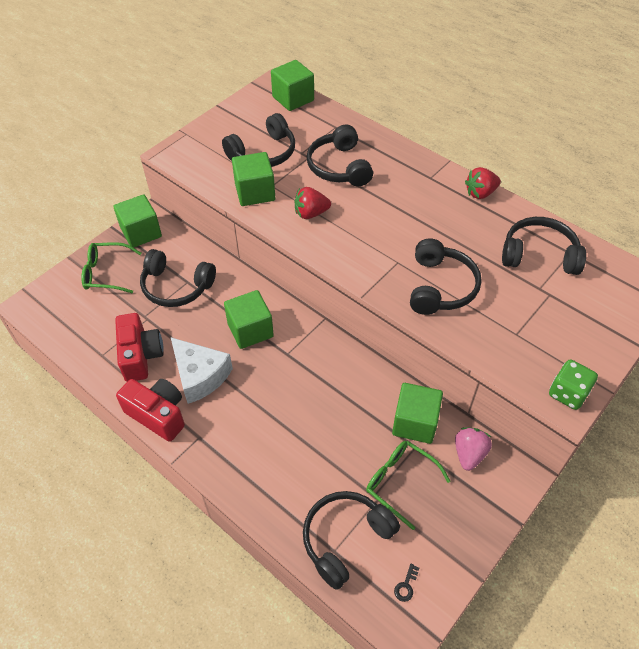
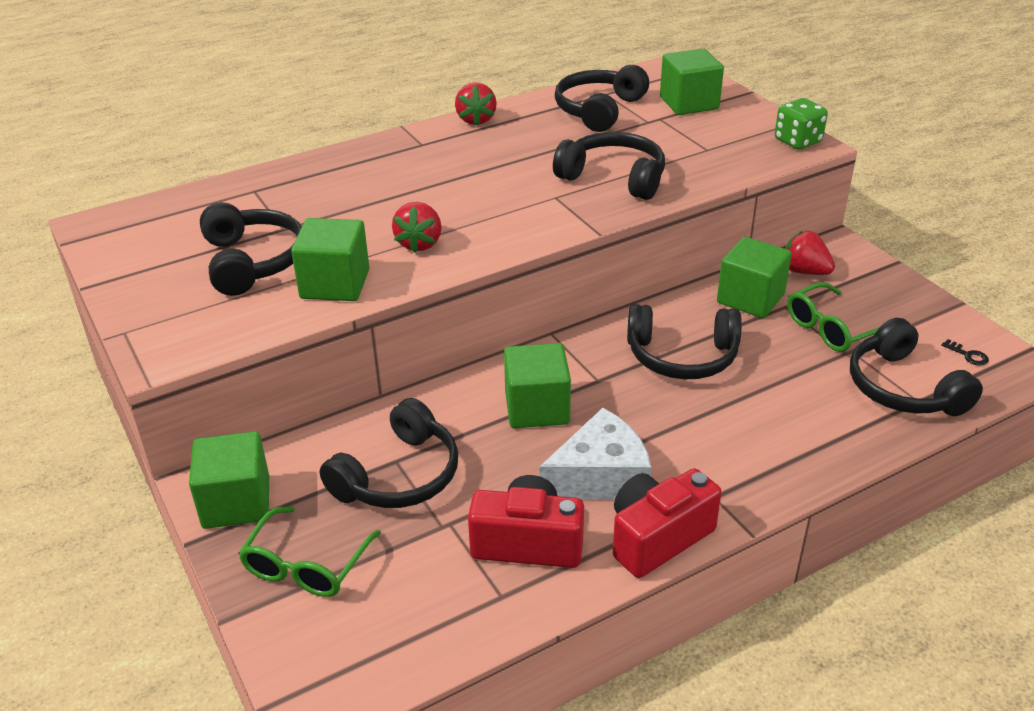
camera: 70 degrees left, 15 degrees down
(293, 99) = (150, 213): green cube -> green cube (689, 103)
(339, 167) = (343, 204): black headphones -> black headphones (682, 356)
(469, 454) = (804, 271): pink strawberry -> red strawberry

